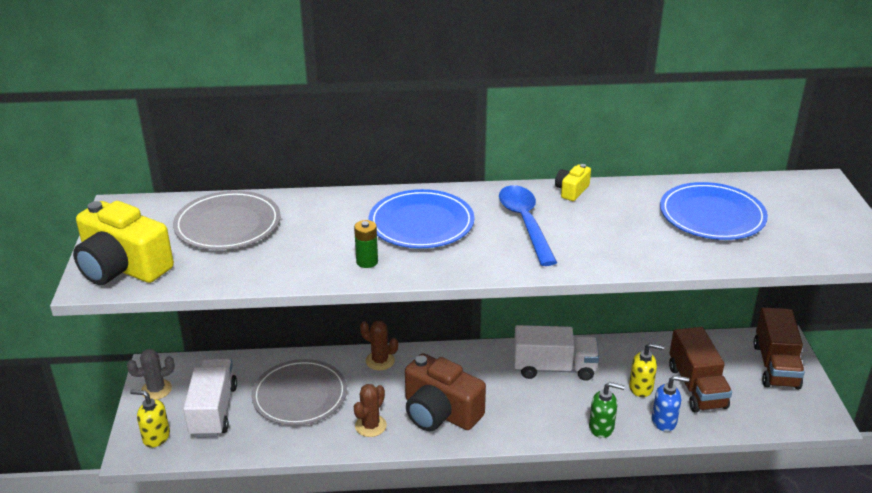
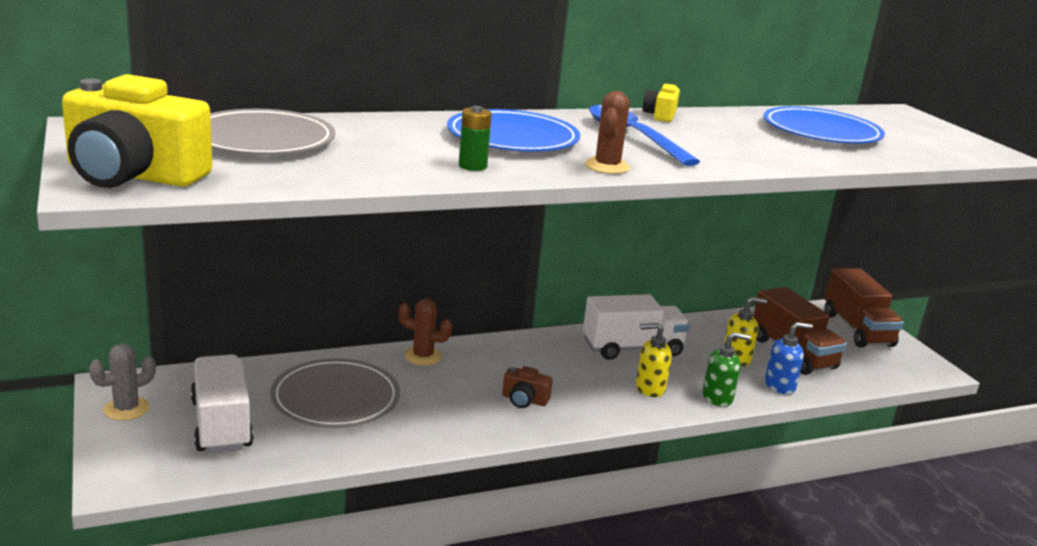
camera: 20 degrees left, 10 degrees down
(156, 437) = (147, 461): yellow soap dispenser -> yellow soap dispenser (649, 388)
(370, 426) = (445, 421): brown cactus -> brown cactus (607, 166)
(440, 412) = (524, 400): brown camera -> brown camera, size x0.46

